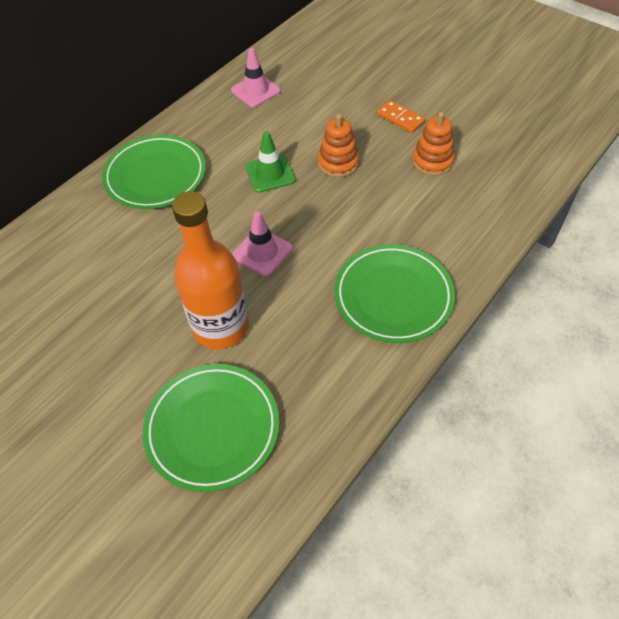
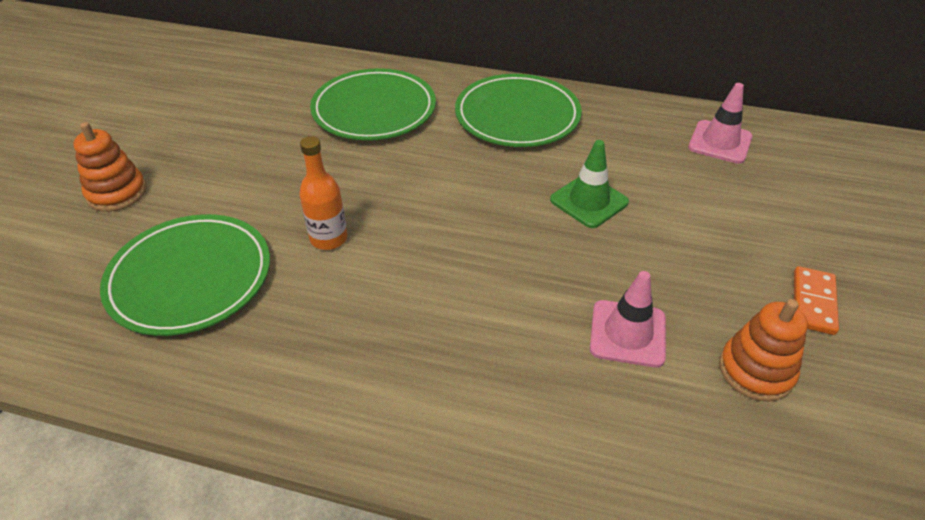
camera: 65 degrees right, 10 degrees down
(221, 327) = (329, 238): orange bottle -> orange bottle, size x0.53
(262, 252) = (456, 236): pink traffic cone -> pink traffic cone (627, 333)
(338, 163) = (659, 259): orange stacking toy -> orange stacking toy (117, 193)
(393, 296) = (452, 396): green plate -> green plate (374, 110)

